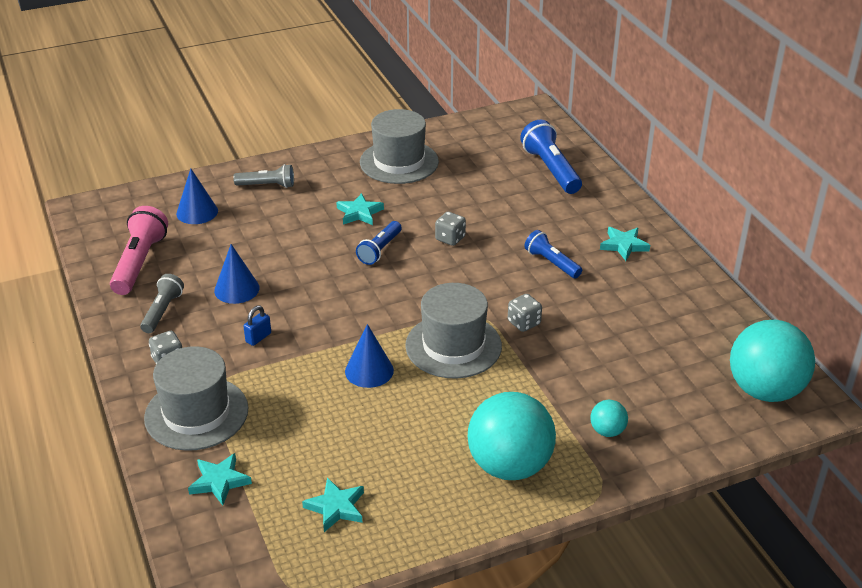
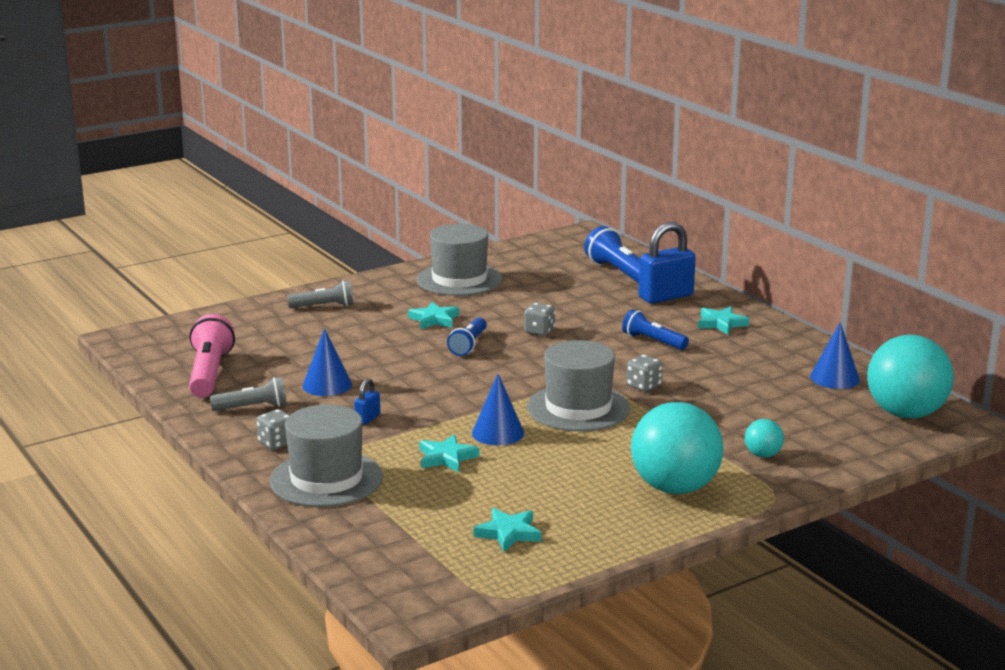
camera: 10 degrees left, 15 degrees down
(162, 311) = (253, 407): grey flashlight -> grey flashlight turned 75 degrees clockwise
(197, 212) = (255, 331): blue cone -> blue cone (834, 378)
(219, 481) = (375, 526): turquoise star -> turquoise star (446, 457)
(582, 203) = (666, 297): none -> blue padlock

